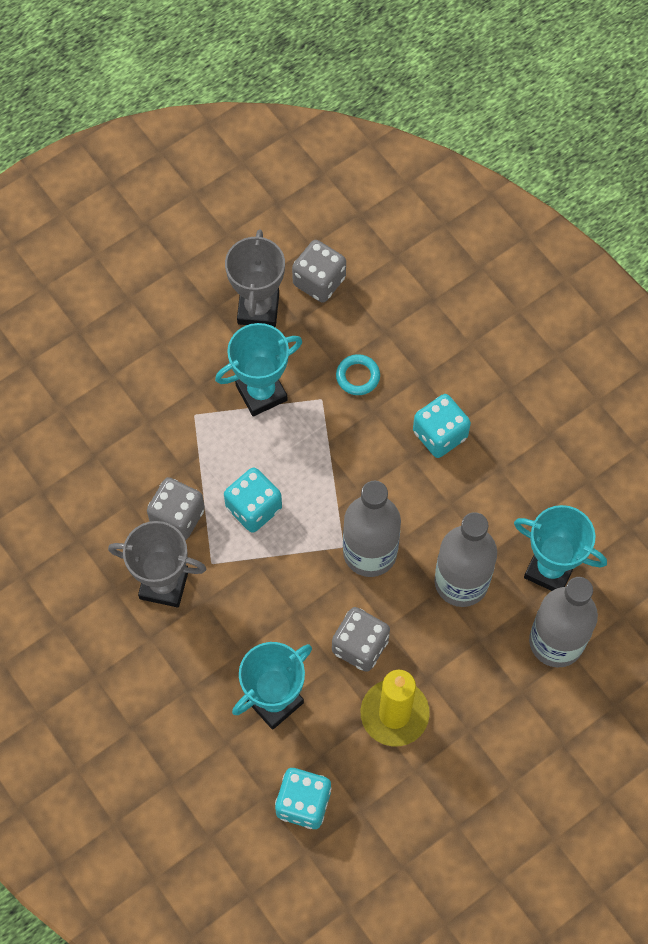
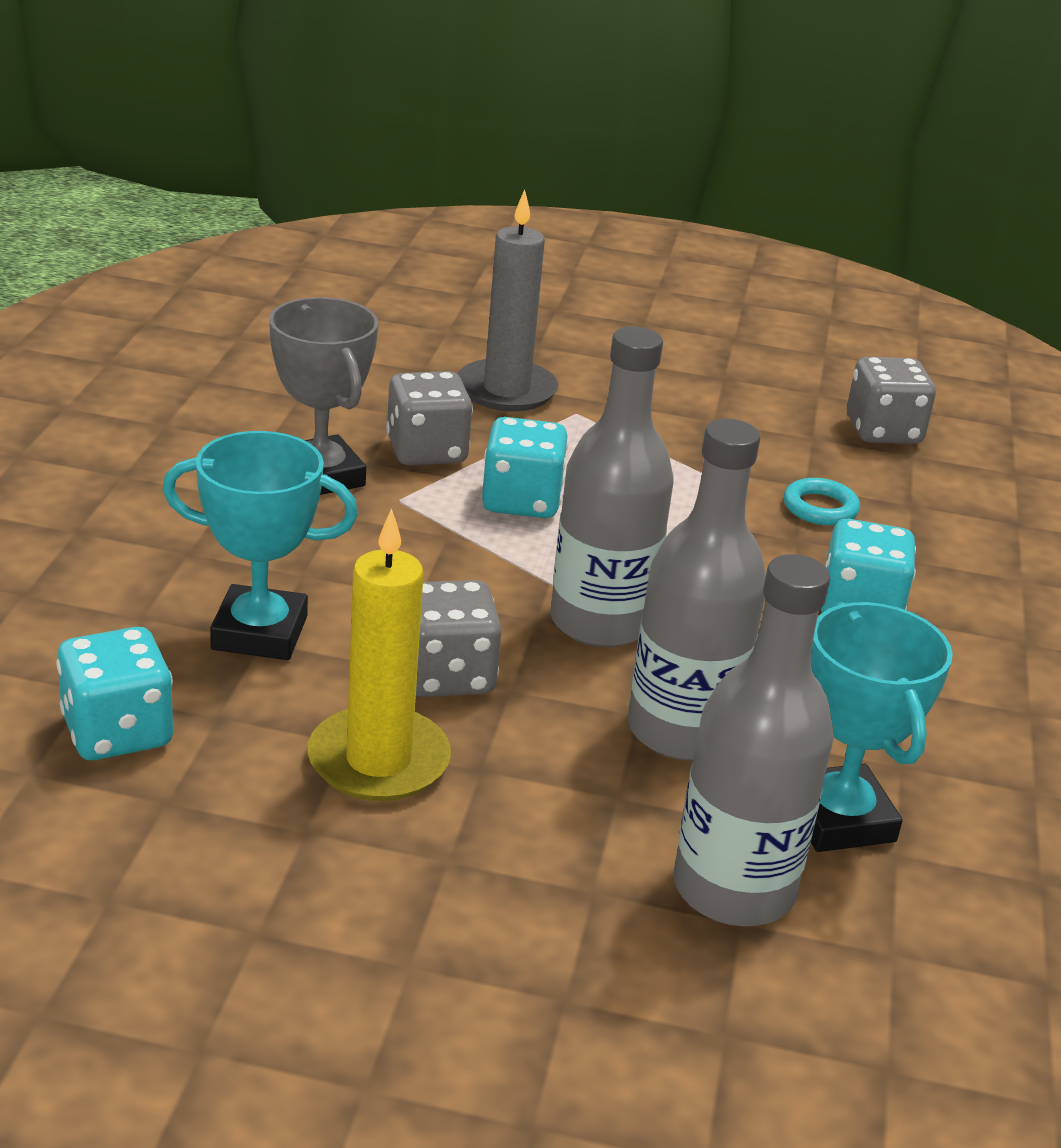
camera: 45 degrees right, 35 degrees down
(147, 430) = (506, 390): none -> grey candle
(258, 309) = (776, 405): grey trophy -> none
(261, 393) = (679, 447): turquoise trophy -> none

